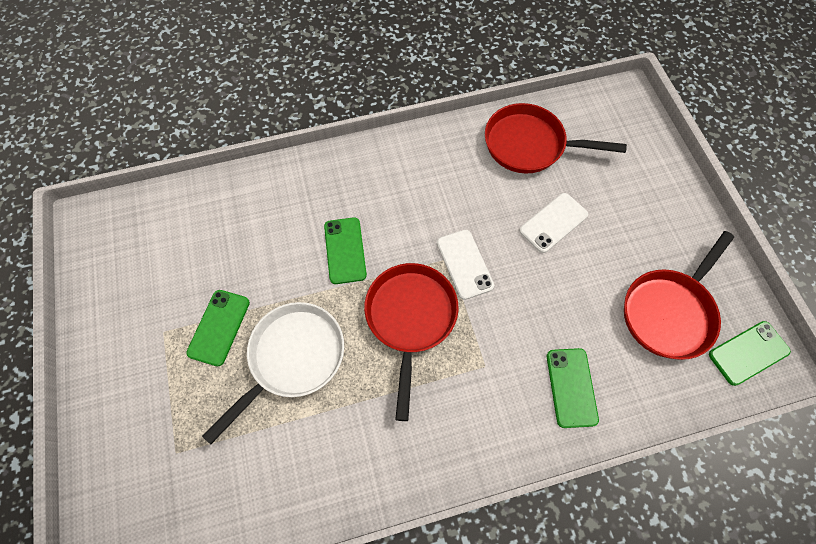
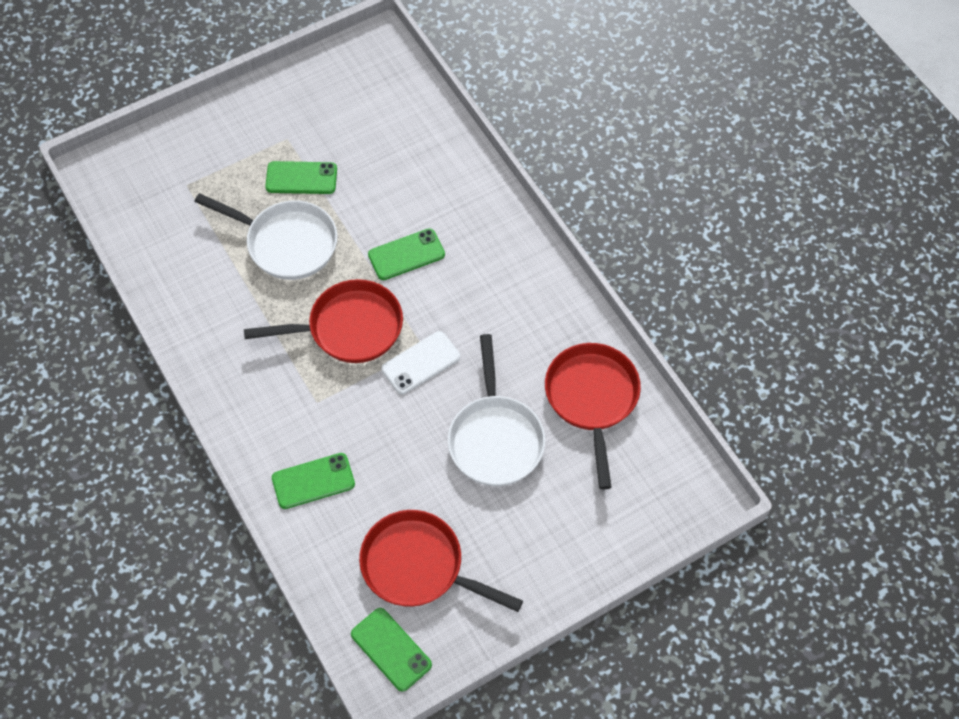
camera: 75 degrees right, 5 degrees down
(553, 223) = (495, 438): white phone -> white pan

